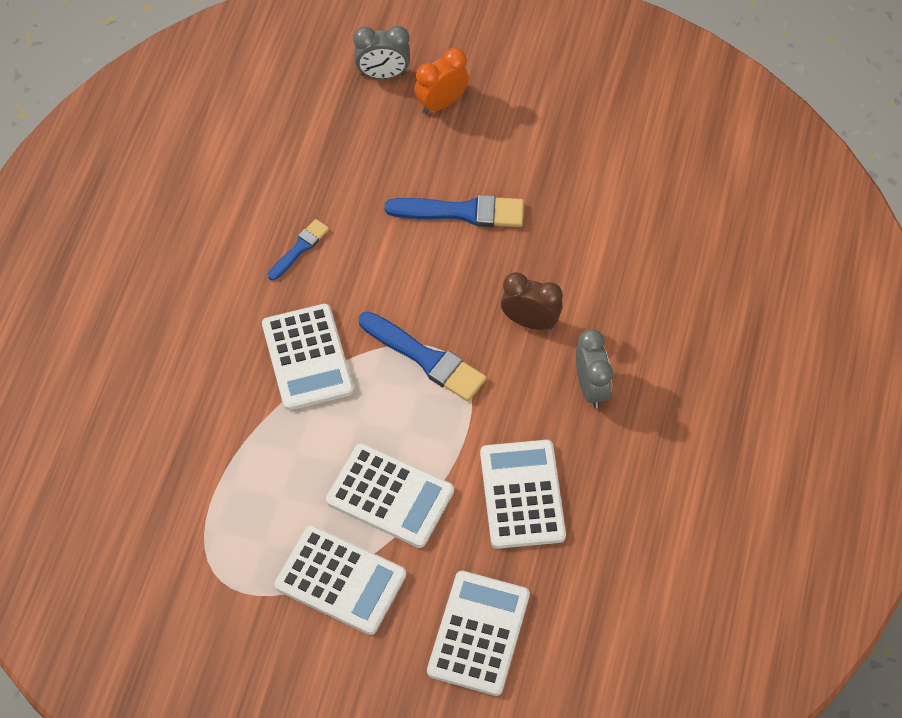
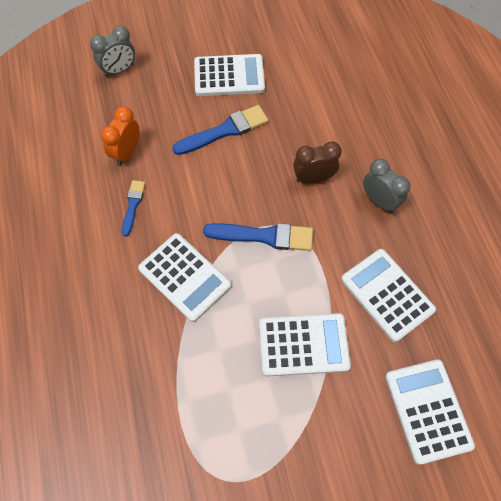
camera: 30 degrees left, 5 degrees up
(340, 580) = (310, 428): white calculator -> white calculator (229, 76)
(441, 103) = (168, 71): orange clock -> orange clock (127, 152)

